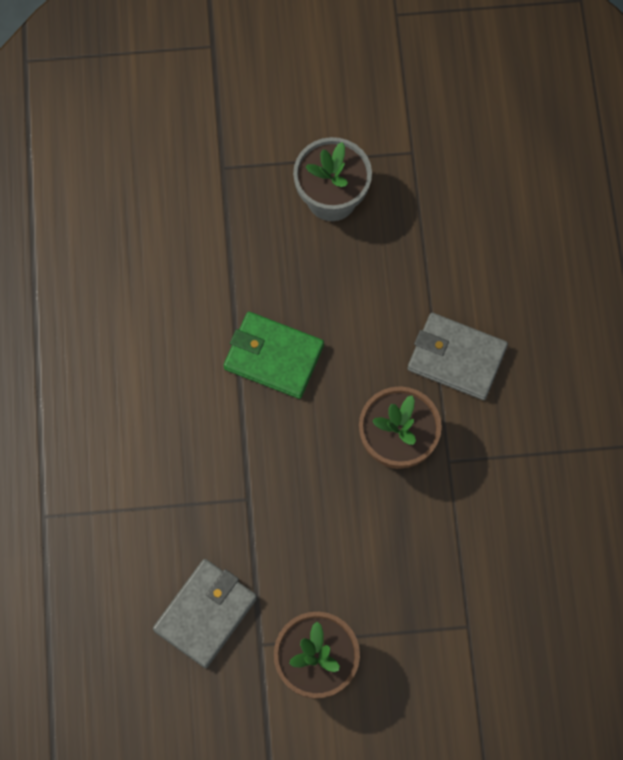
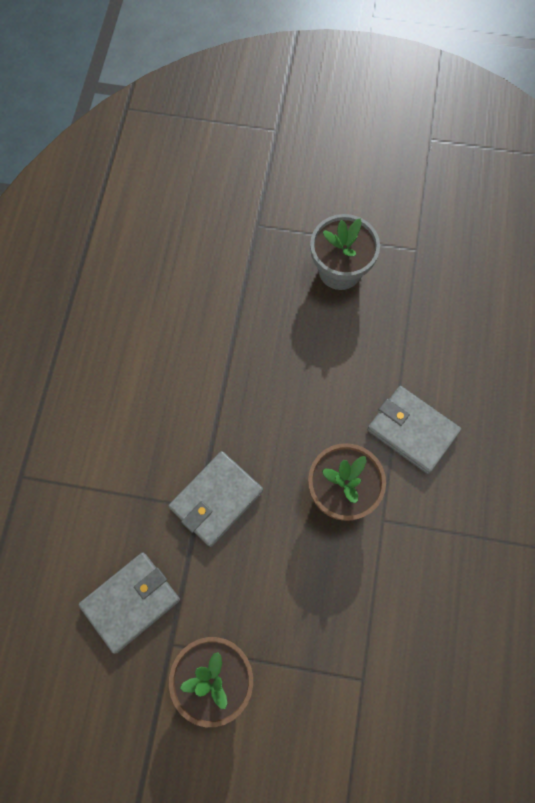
camera: 15 degrees right, 0 degrees up
(265, 485) = (216, 499): none -> grey wallet
(273, 357) = (255, 390): green wallet -> none

